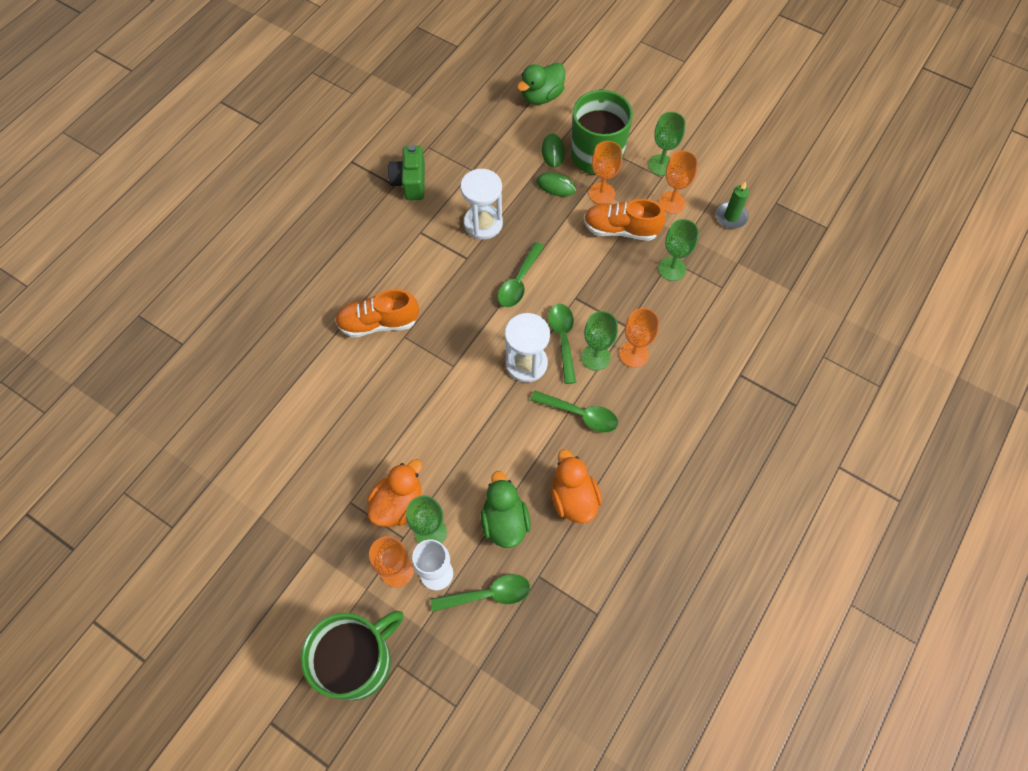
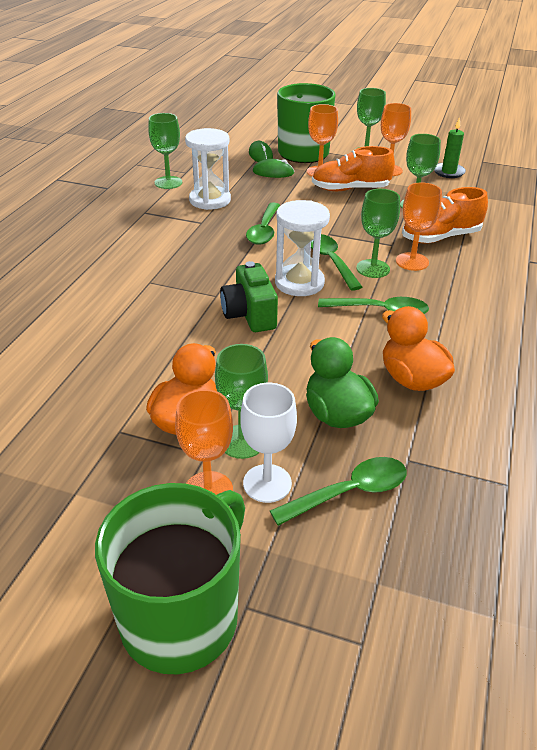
camera: 15 degrees left, 25 degrees down
(378, 323) = (115, 276): orange shoe -> orange shoe (440, 237)
(410, 182) = (123, 185): green camera -> green camera (249, 315)
(452, 186) = (168, 182): none -> green goblet
(541, 96) = (235, 129): green duck -> none

